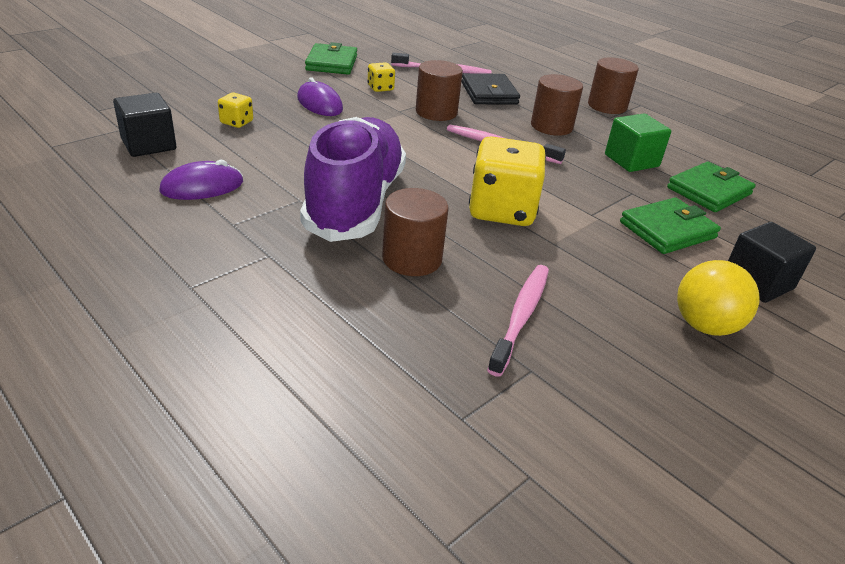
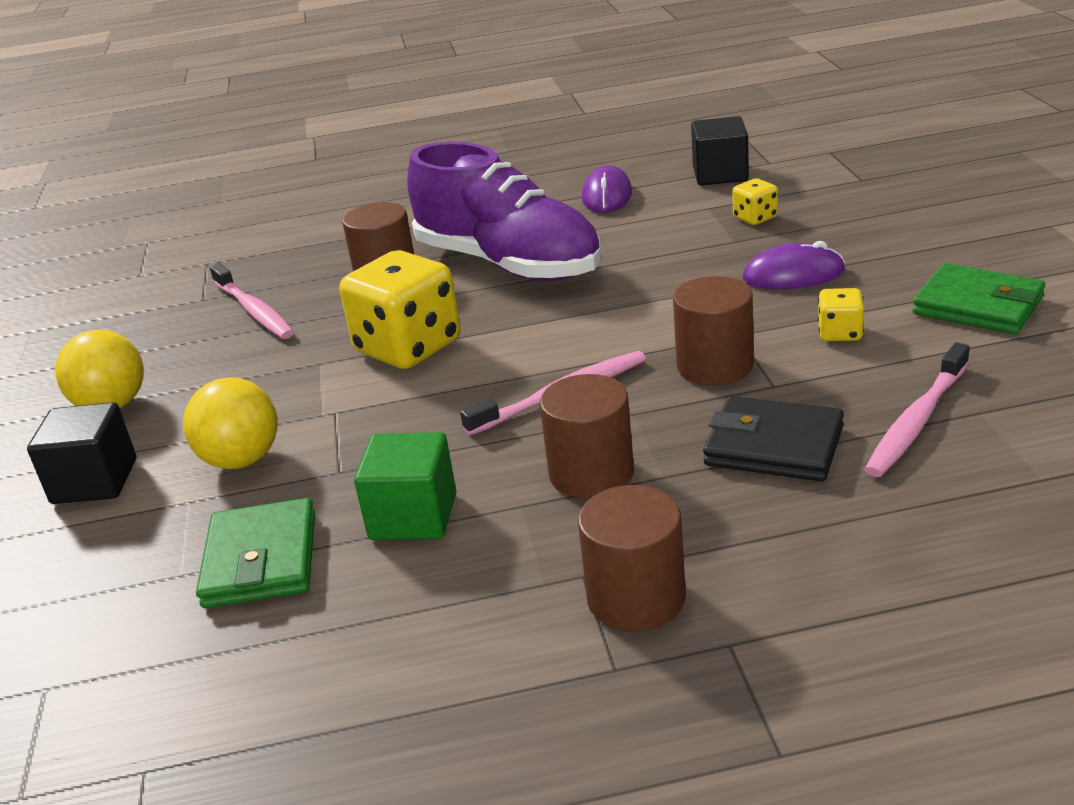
camera: 130 degrees right, 5 degrees down
(667, 230) = (242, 460): green wallet -> yellow ball

